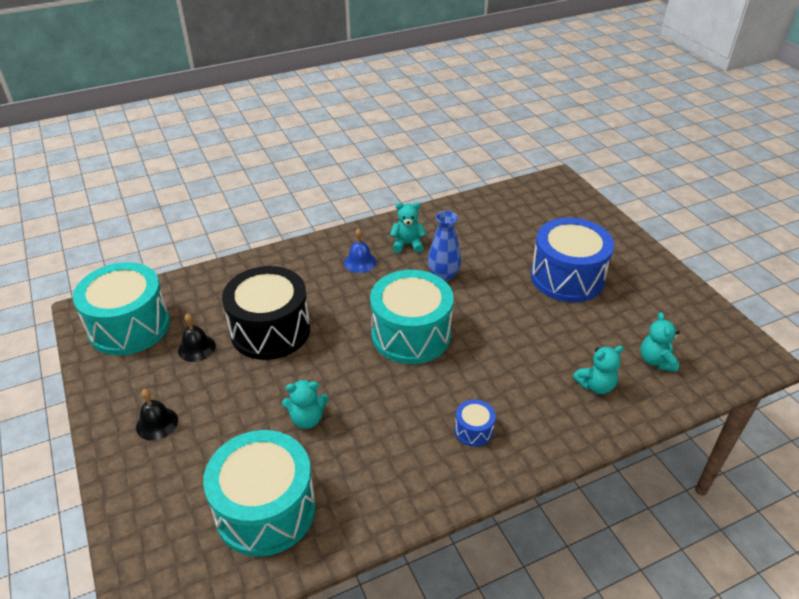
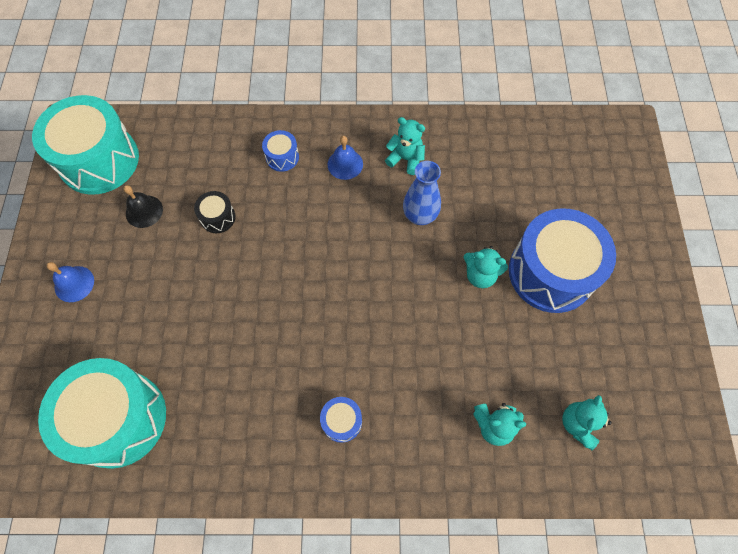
camera: 25 degrees right, 25 degrees up
(157, 423) = (74, 284): black bell -> blue bell
(270, 330) = (218, 217): black drum -> black drum, size x0.43
(302, 273) = (282, 157): none -> blue drum
(307, 419) = (199, 337): turquoise teddy bear -> turquoise teddy bear (480, 275)
(411, 334) = (346, 279): turquoise drum -> none

